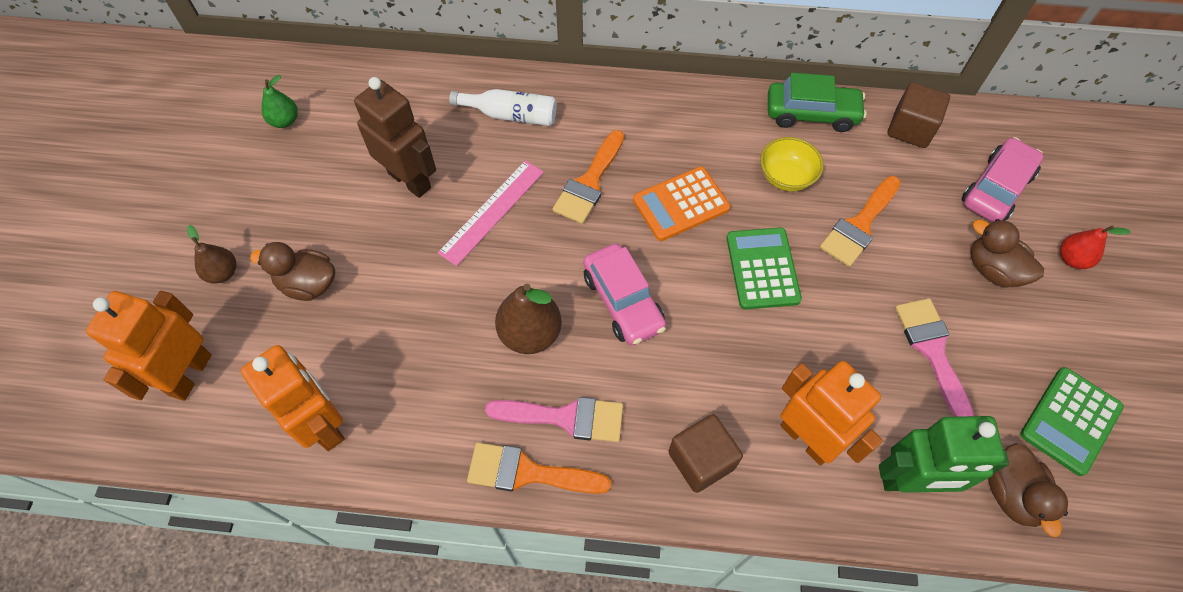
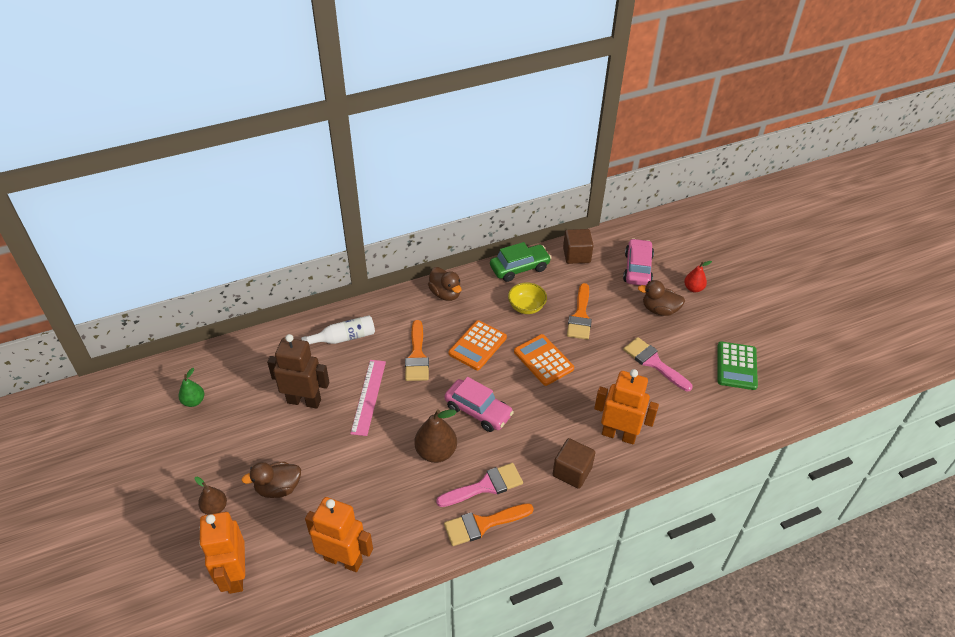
camera: 30 degrees left, 15 degrees down
(762, 268) = (543, 360): green calculator -> orange calculator
(910, 481) = (680, 430): green robot -> none
(1011, 494) = (730, 413): brown duck -> brown duck (445, 294)

